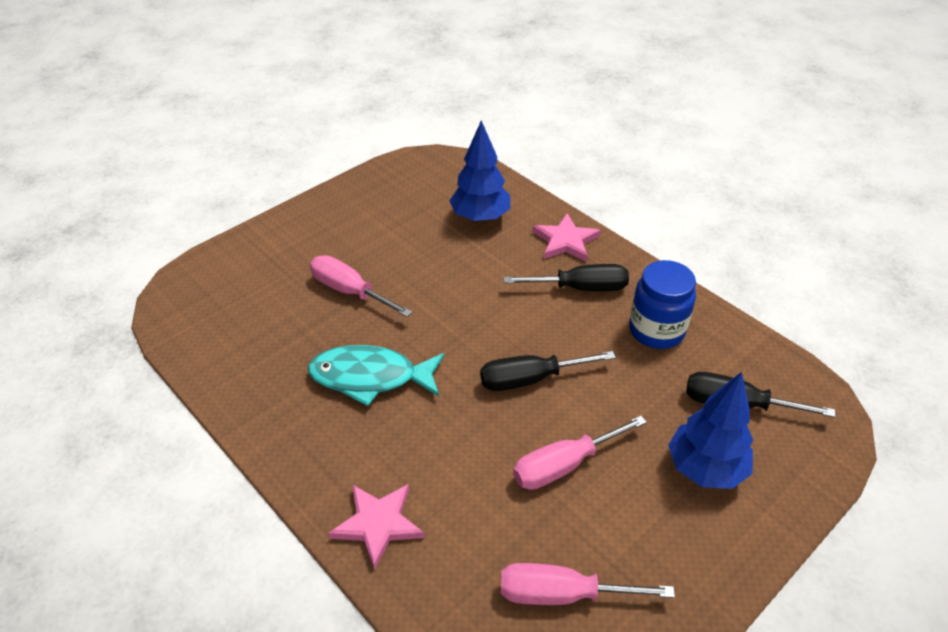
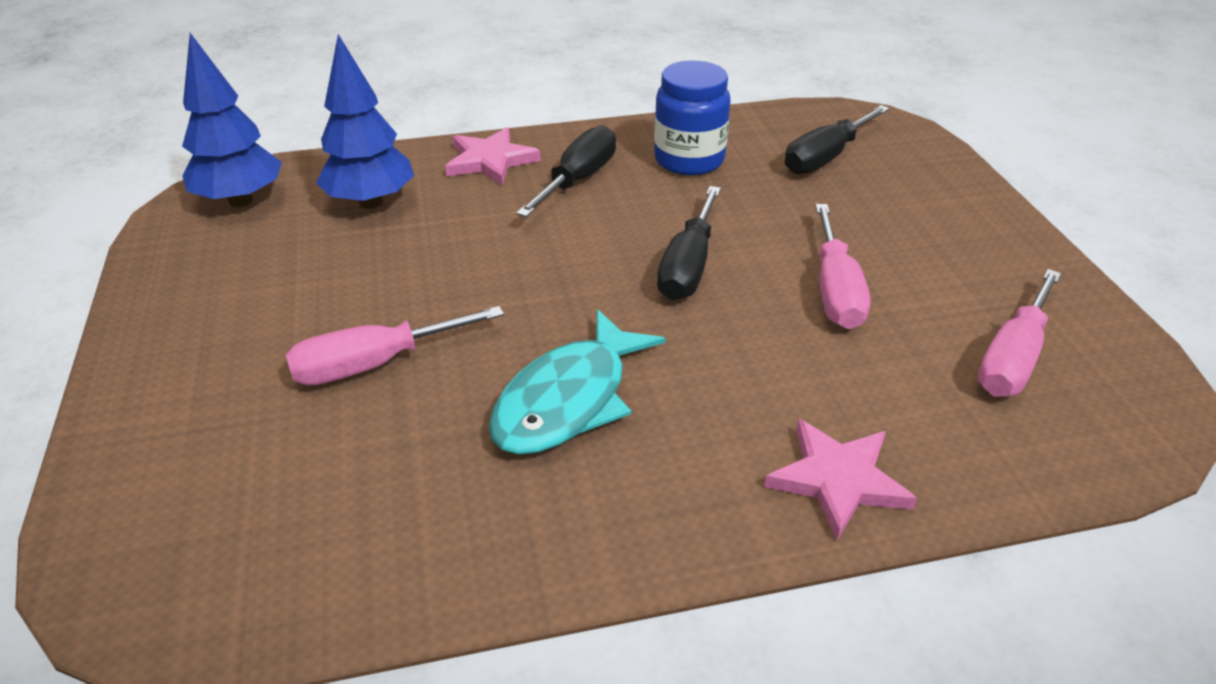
camera: 60 degrees left, 5 degrees down
(705, 469) = (895, 206): blue tree -> blue tree (240, 200)

